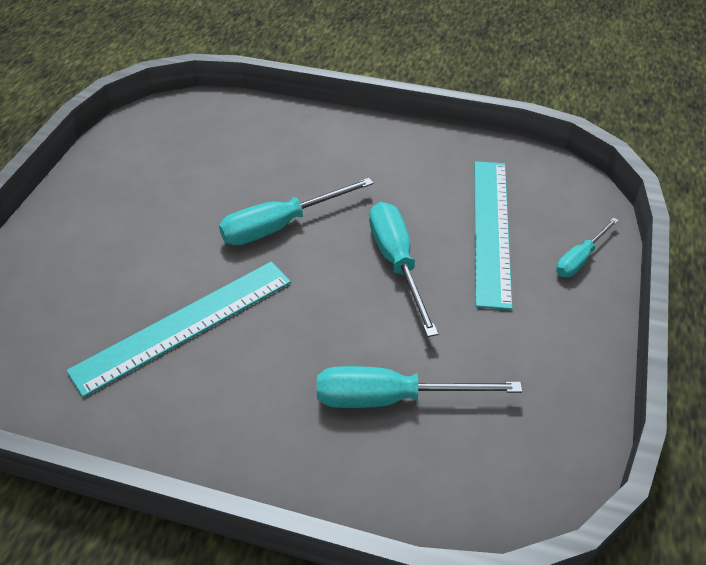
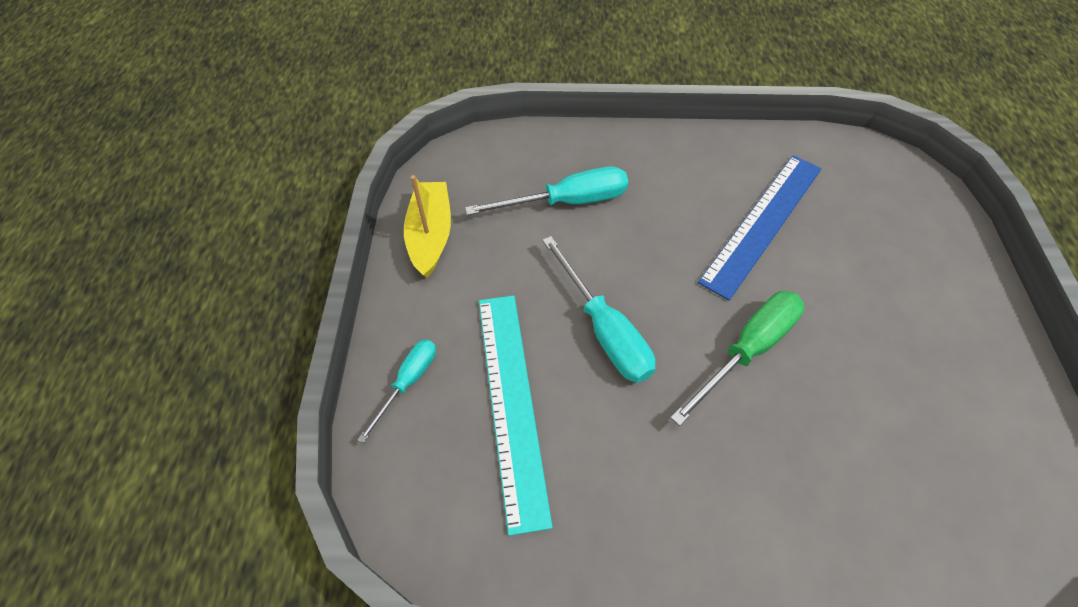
camera: 165 degrees right, 10 degrees up
(184, 325) = (763, 223): turquoise ruler -> blue ruler
(281, 225) = (747, 350): turquoise screwdriver -> green screwdriver
(563, 391) = (430, 235): none -> yellow boat

